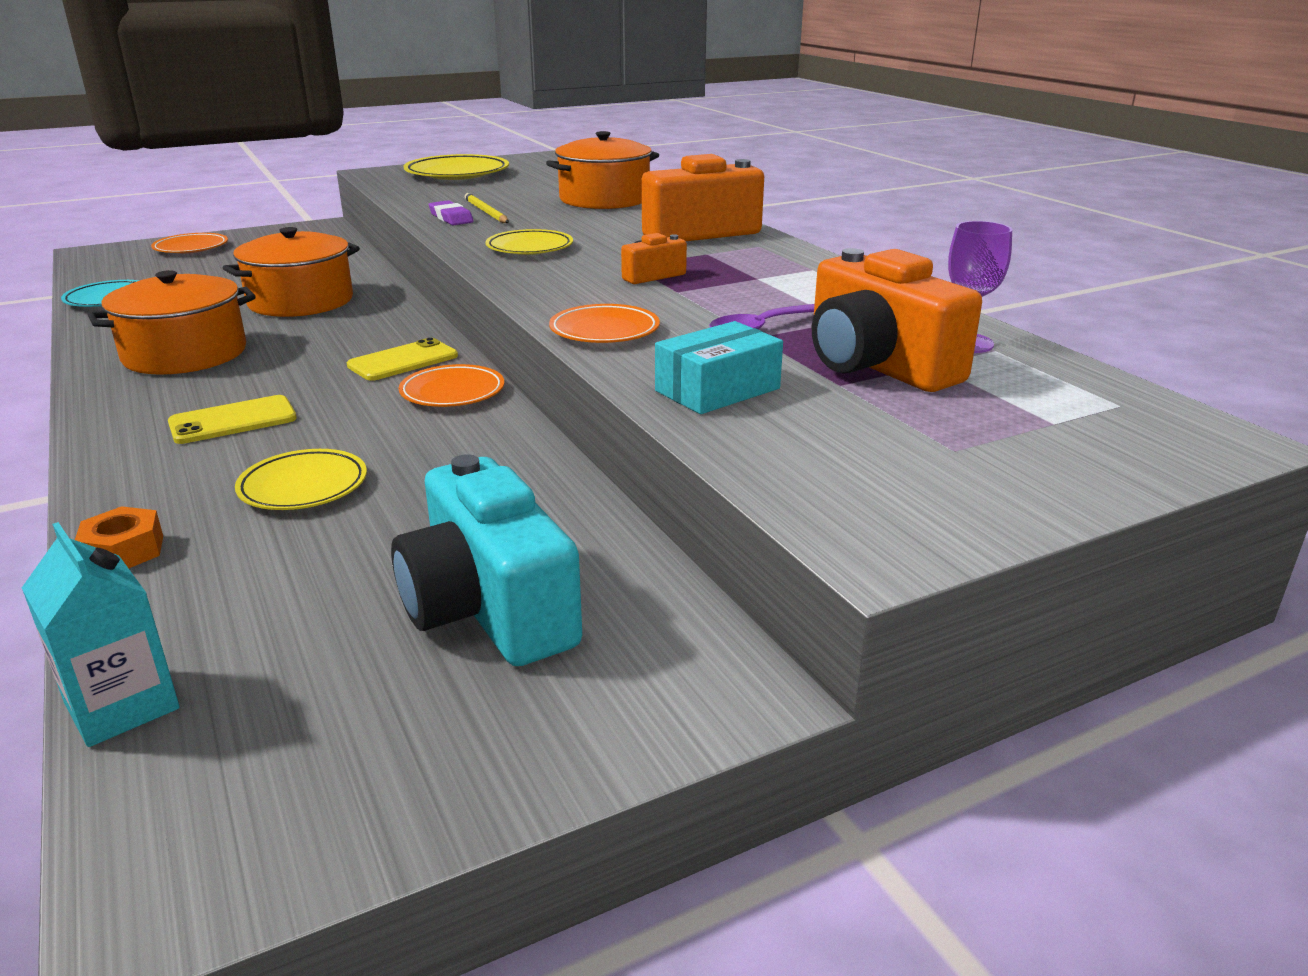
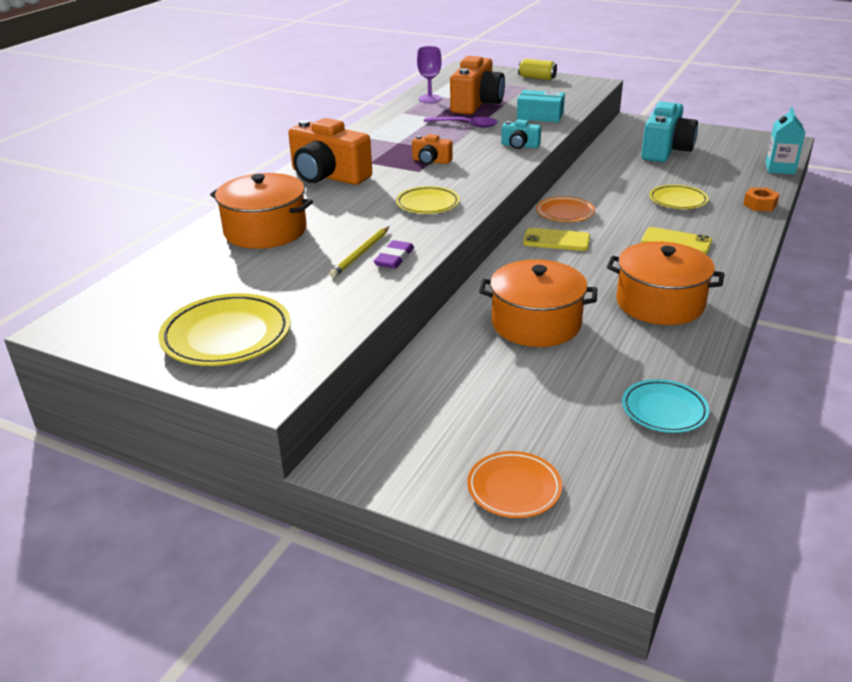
camera: 125 degrees left, 5 degrees up
(604, 331) = (520, 146): orange plate -> turquoise camera
(1023, 489) = (537, 78): none -> yellow can

